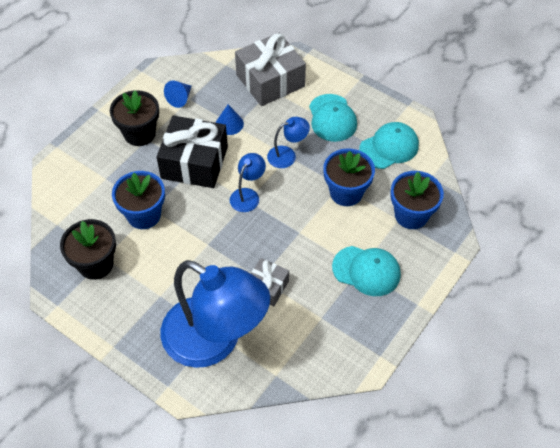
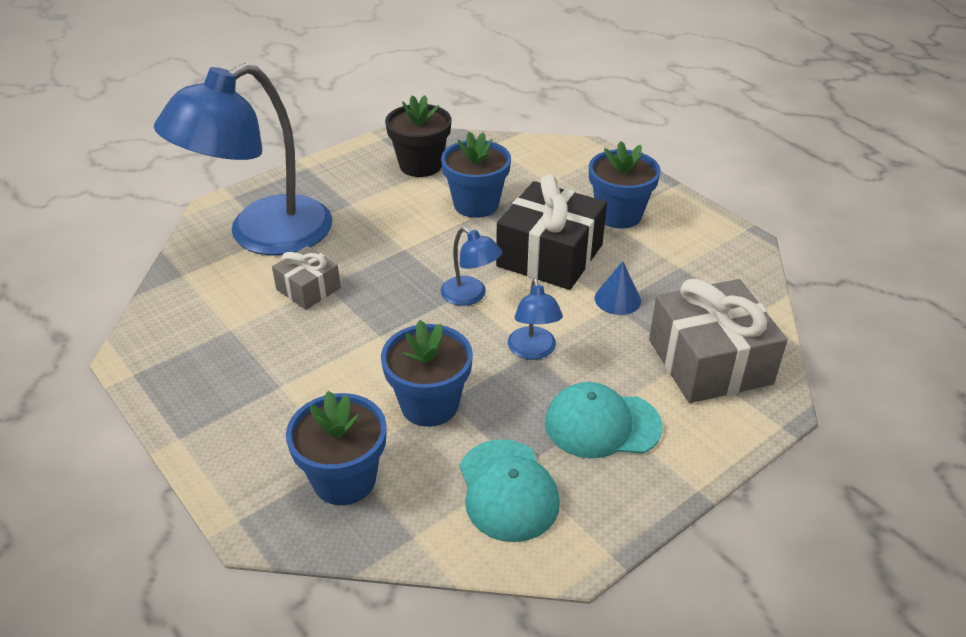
camera: 105 degrees right, 15 degrees down
(139, 134) = (618, 215): black flower pot -> blue flower pot
(180, 98) = (681, 258): blue cone -> none
(366, 271) = (272, 393): turquoise cap -> none

